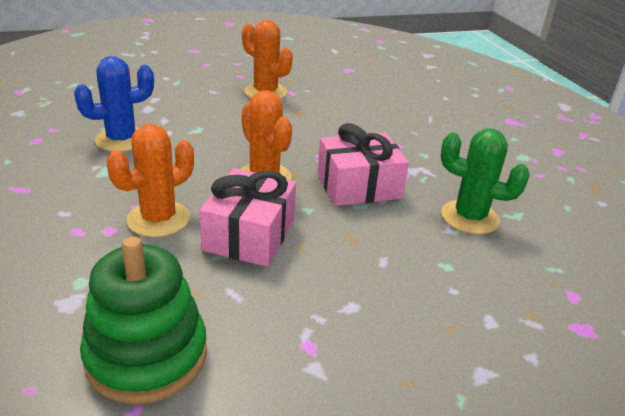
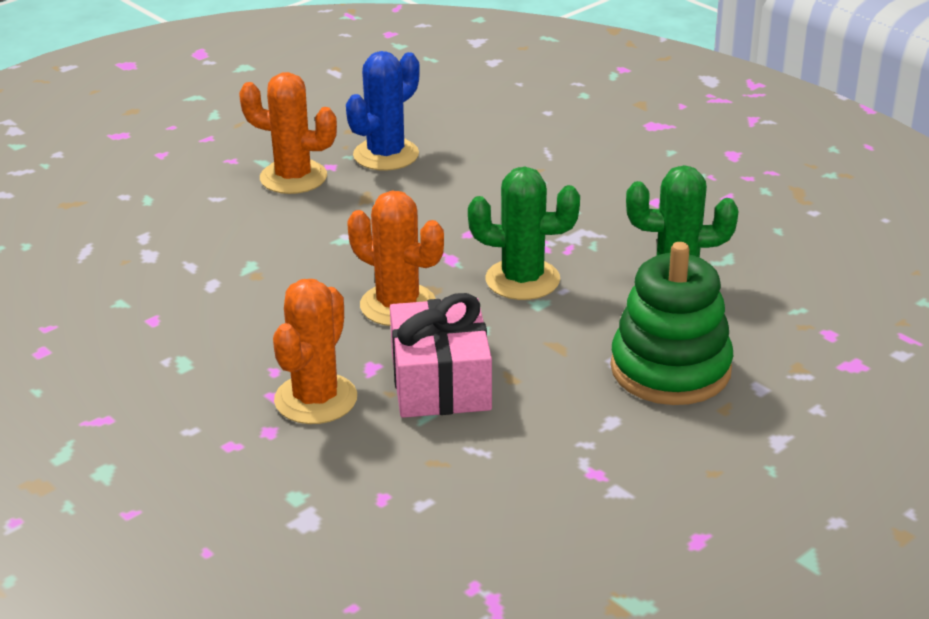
camera: 20 degrees left, 0 degrees up
(121, 140) = (161, 313): blue cactus -> blue cactus (386, 155)
(146, 355) = (440, 538): green stacking toy -> green stacking toy (670, 369)
(358, 186) = (522, 280): pink gift -> green cactus

